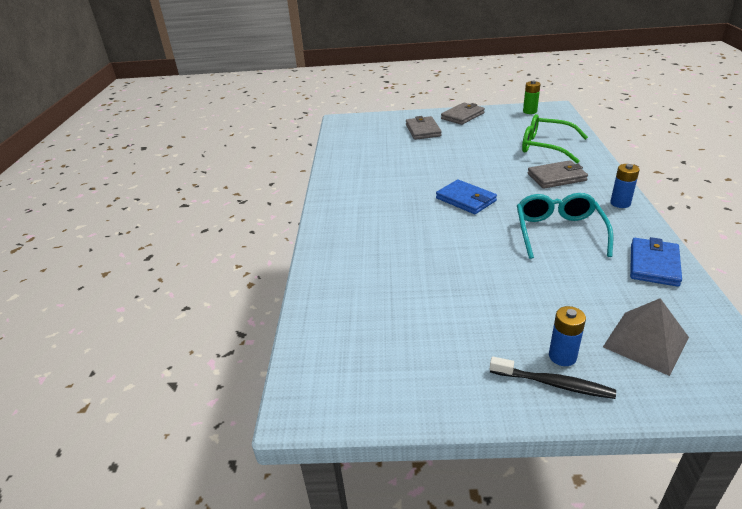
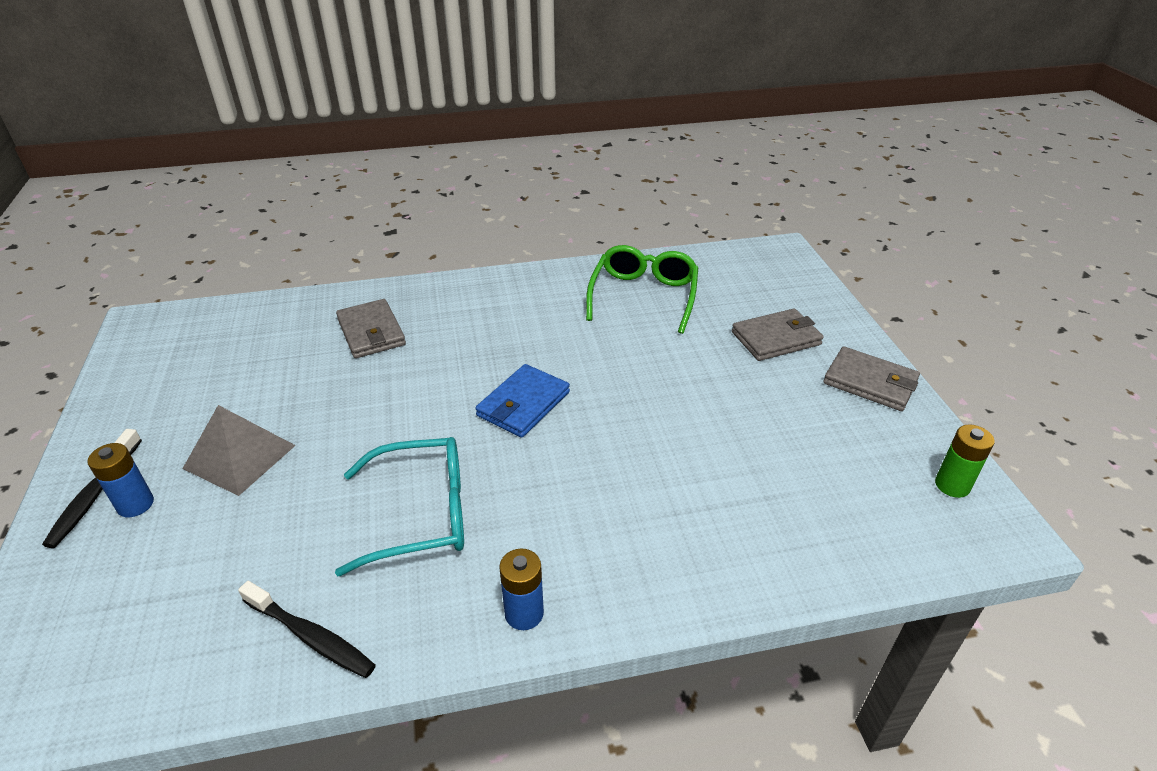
camera: 75 degrees right, 5 degrees up
(545, 146) = (761, 508): green glasses -> green glasses (643, 296)
(556, 177) = (621, 520): grey wallet -> grey wallet (371, 332)
(645, 342) = (130, 595): grey pyramid -> grey pyramid (239, 456)
(653, 264) = (311, 636): blue wallet -> black toothbrush

